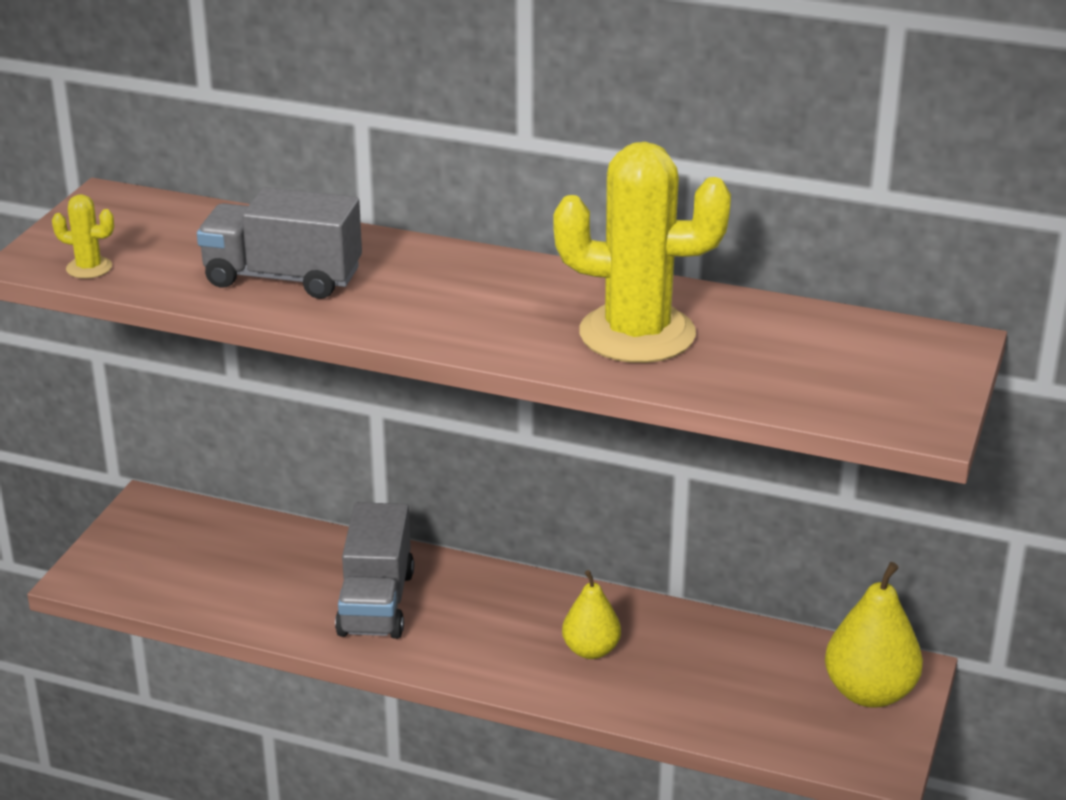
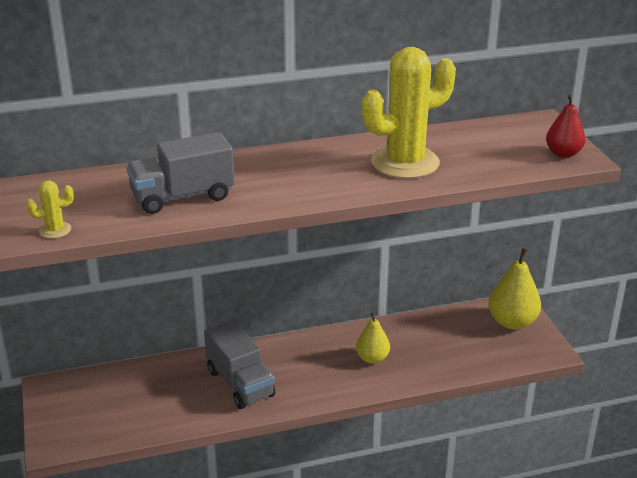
camera: 35 degrees left, 0 degrees up
(904, 405) = (563, 153): none -> red pear

